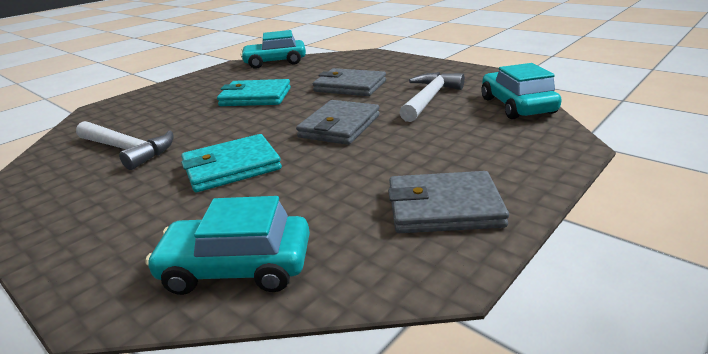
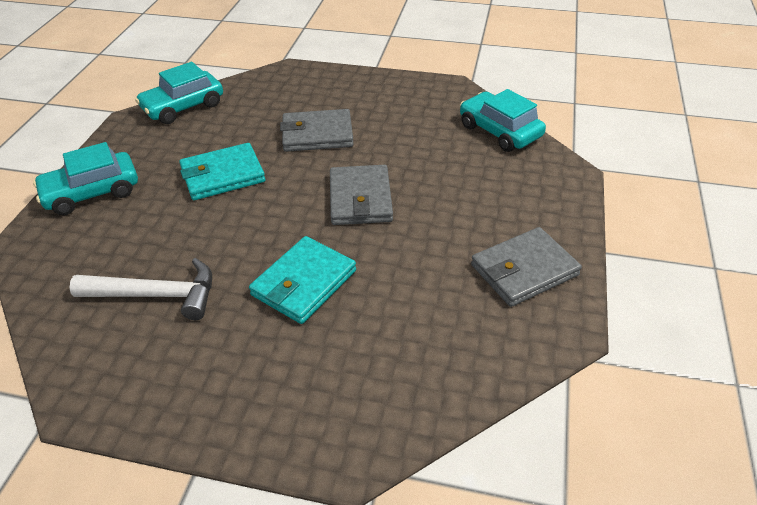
camera: 30 degrees left, 15 degrees up
(237, 267) = (419, 382): turquoise car -> turquoise car (92, 192)
(429, 99) = (415, 138): white hammer -> none

